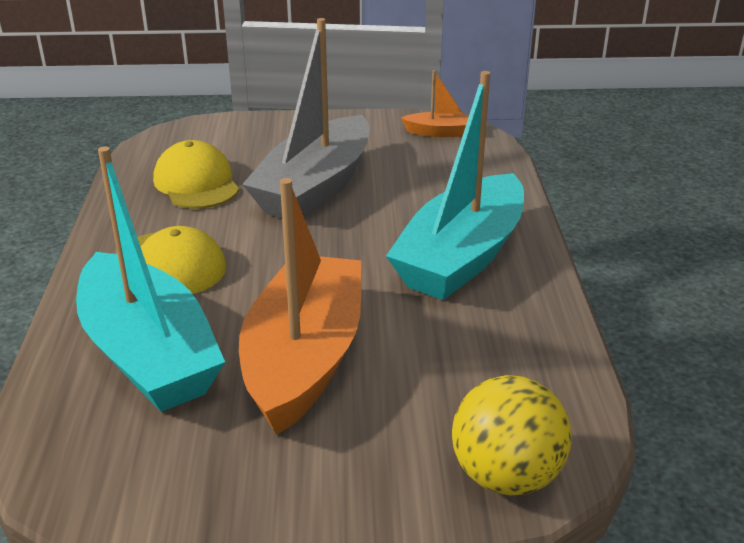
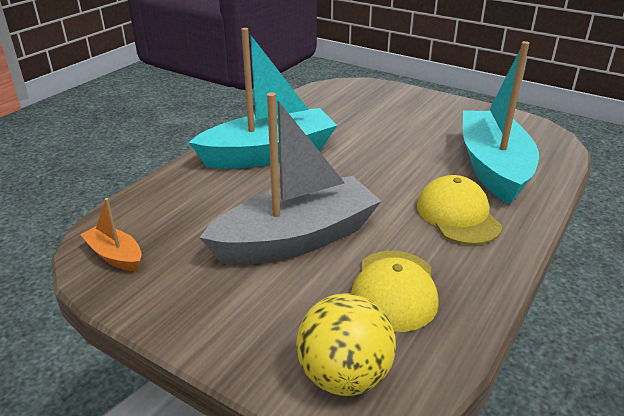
camera: 145 degrees left, 0 degrees up
(304, 359) = (409, 140): orange boat -> none
(506, 475) = (365, 88): yellow ball -> yellow ball (344, 376)

